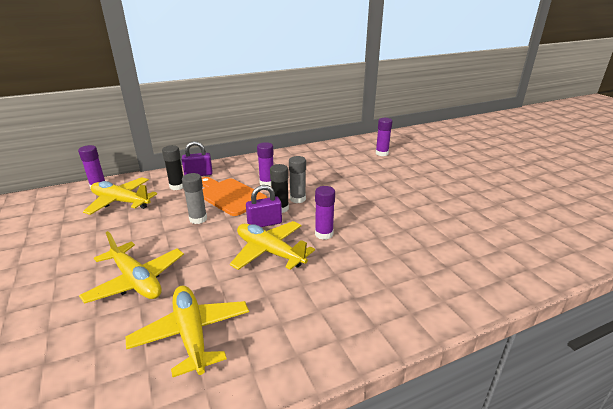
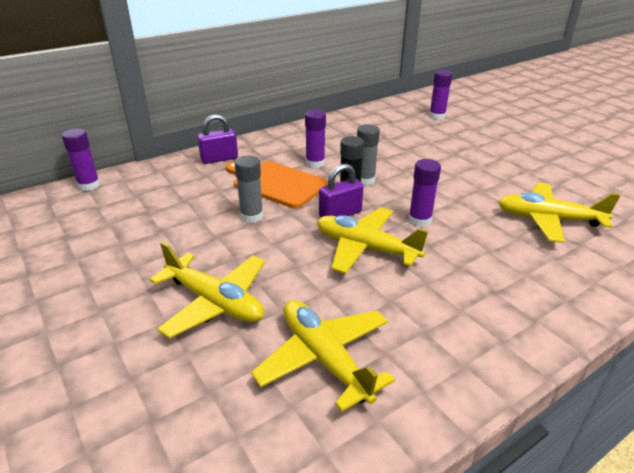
camera: 10 degrees left, 5 degrees up
(121, 202) = (133, 203): yellow plane -> yellow plane (548, 220)
(177, 186) = (199, 177): black glue stick -> none

